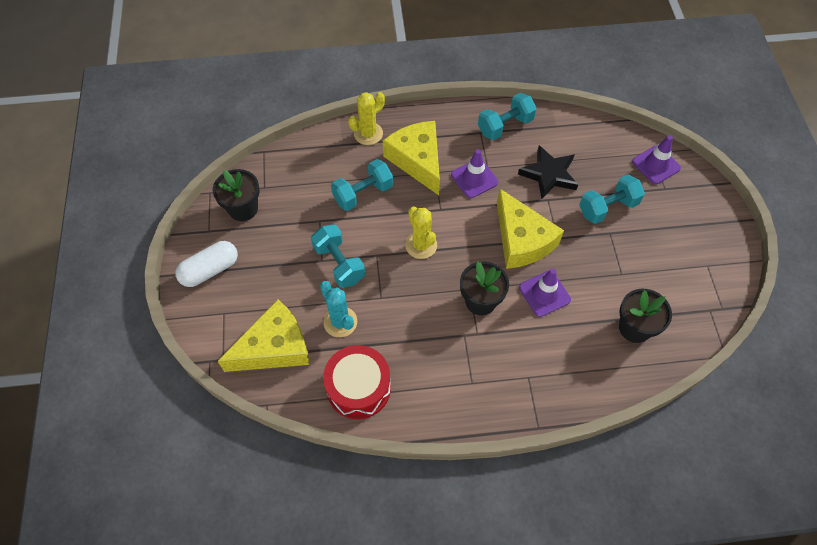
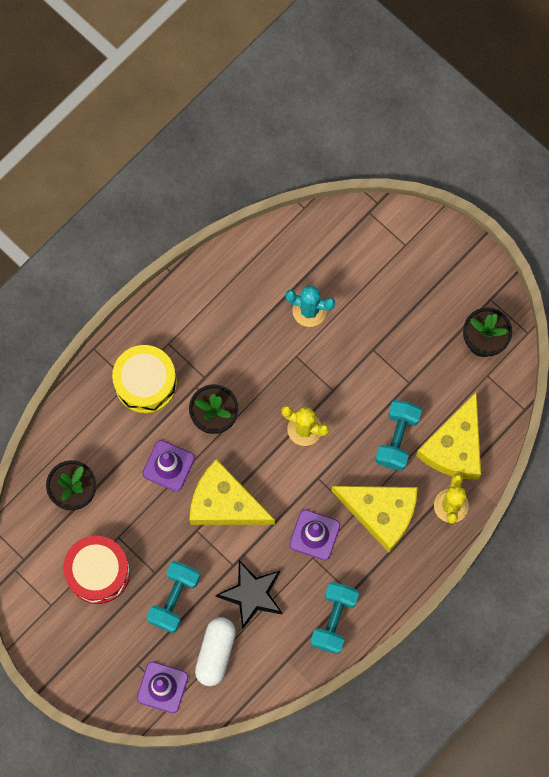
camera: 140 degrees right, 15 degrees up
(210, 270) = (452, 268): white capsule -> white capsule (215, 653)
(274, 347) = (340, 251): yellow cheese -> yellow cheese (455, 446)
(339, 264) = (356, 358): turquoise dumbbell -> none
(358, 388) = (249, 272): red drum -> red drum (98, 572)
(515, 366) = (145, 383): none -> yellow drum

